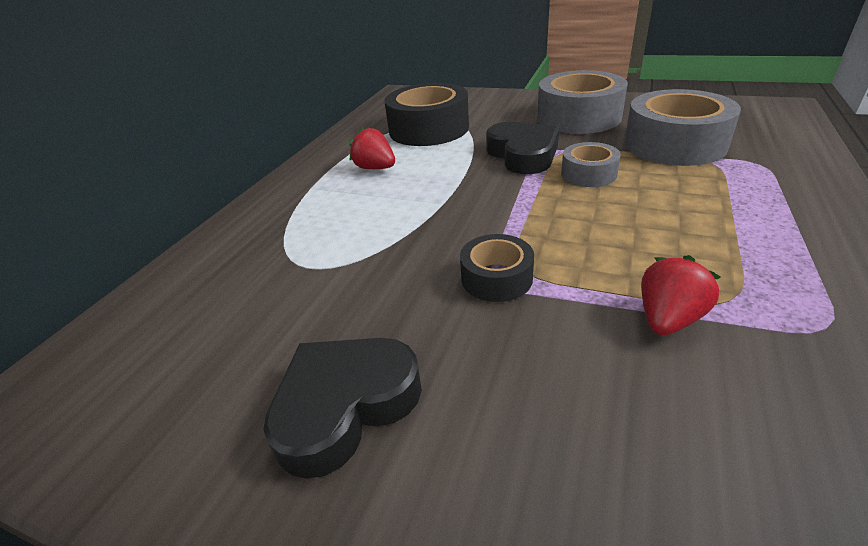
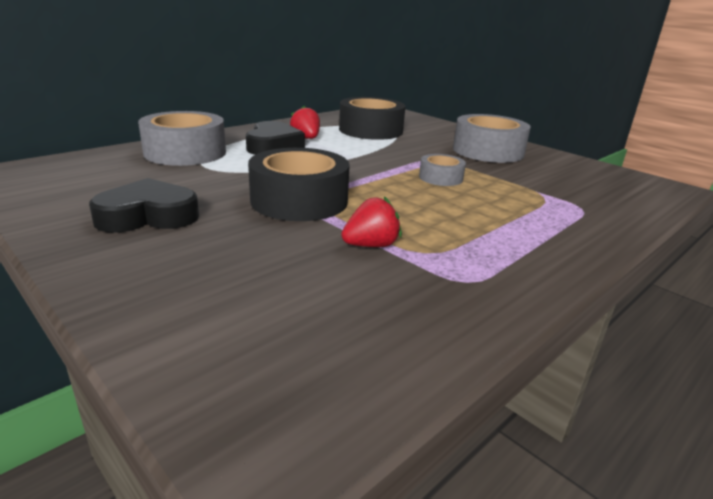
camera: 20 degrees right, 10 degrees down
(496, 278) = (299, 200): black tape -> black tape, size x1.89
(523, 154) = (412, 157): black heart -> black heart (273, 145)
(674, 144) = (534, 182): grey tape -> grey tape (185, 152)

